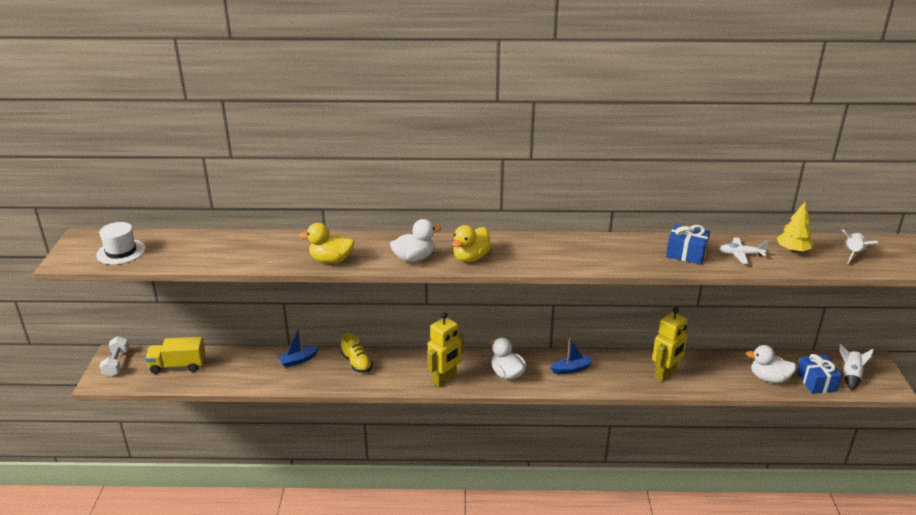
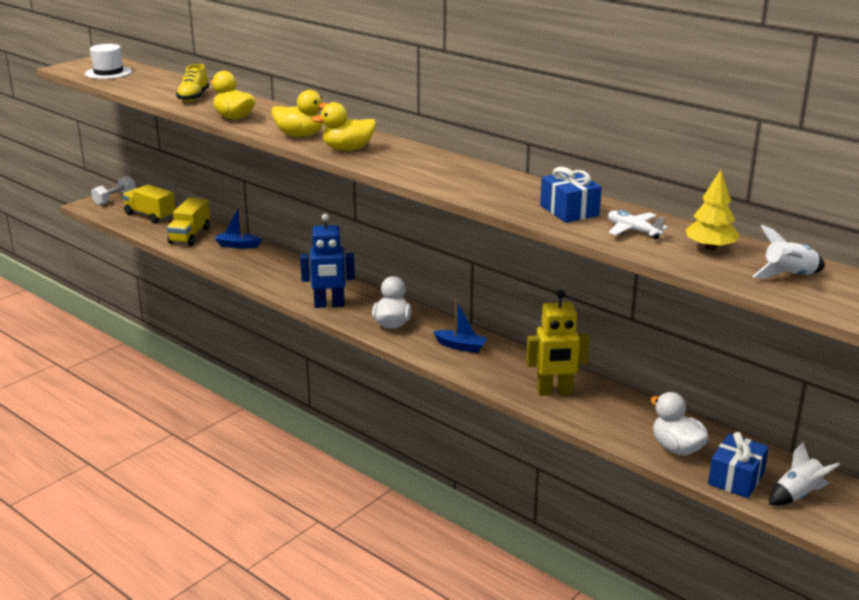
camera: 40 degrees right, 5 degrees down
(244, 369) = (190, 235): none -> yellow truck
(357, 363) = (278, 265): yellow shoe -> yellow shoe (193, 97)
(414, 258) = (300, 135): white duck -> yellow duck
(445, 380) = (329, 305): yellow robot -> blue robot

